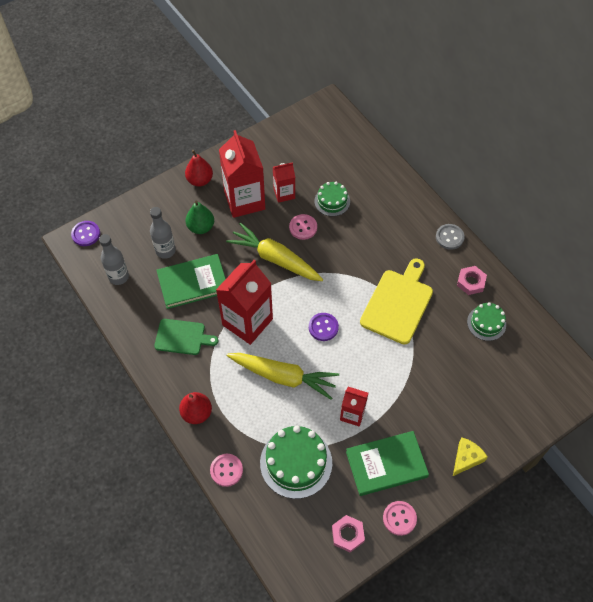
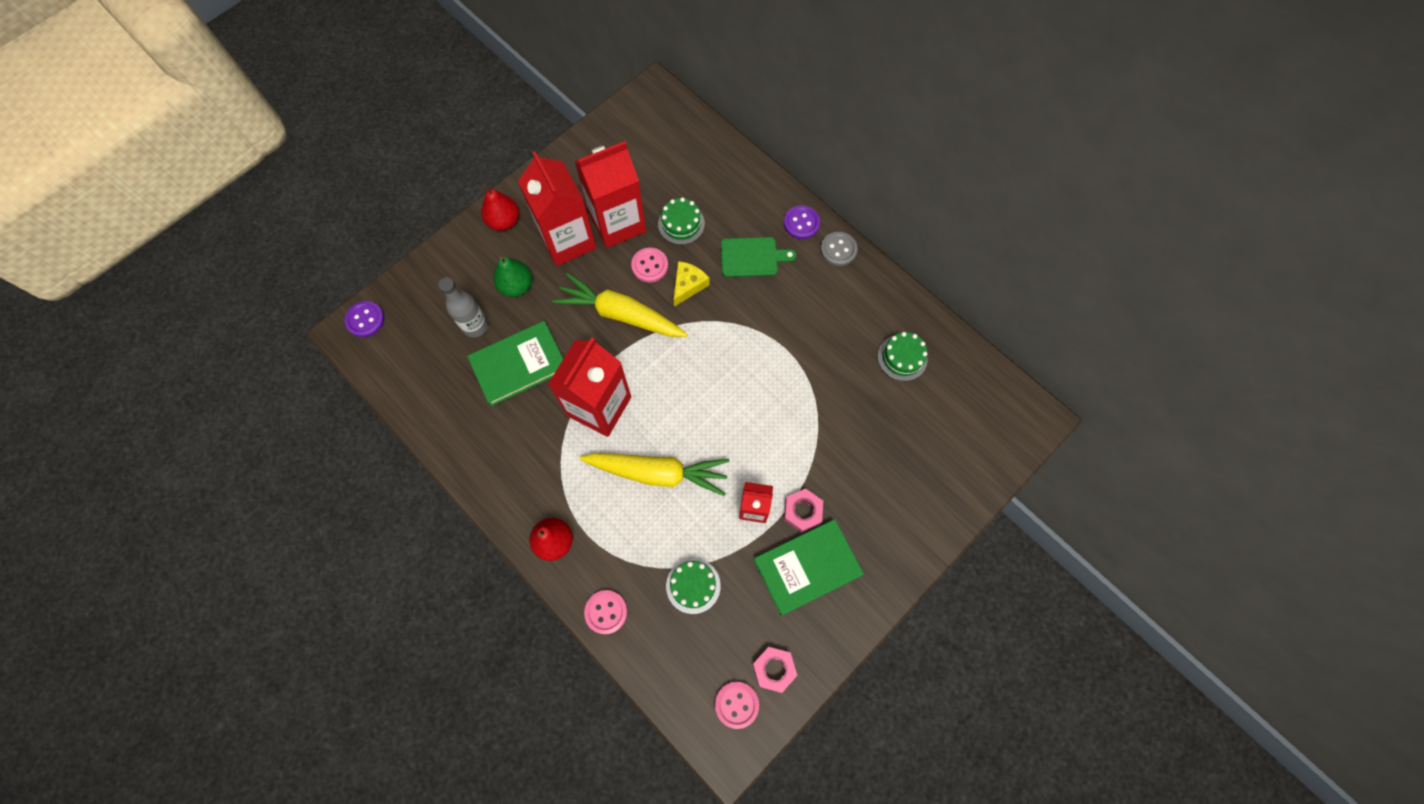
camera: 10 degrees left, 10 degrees up
(118, 277) = (419, 372): grey bottle -> none
(182, 337) = (518, 441): green cutting board -> green cutting board (752, 257)
(284, 193) = (617, 223): red carton -> red carton, size x1.87
(296, 462) = (693, 585): green cake -> green cake, size x0.59
(323, 327) = (698, 397): purple button -> purple button (801, 223)
(398, 303) = (787, 349): yellow cutting board -> none
(399, 518) = (835, 636): pink button -> pink button (736, 704)
(466, 458) = (905, 541): yellow cheese -> yellow cheese (688, 285)
(471, 282) = (874, 306): pink nut -> pink nut (802, 511)

